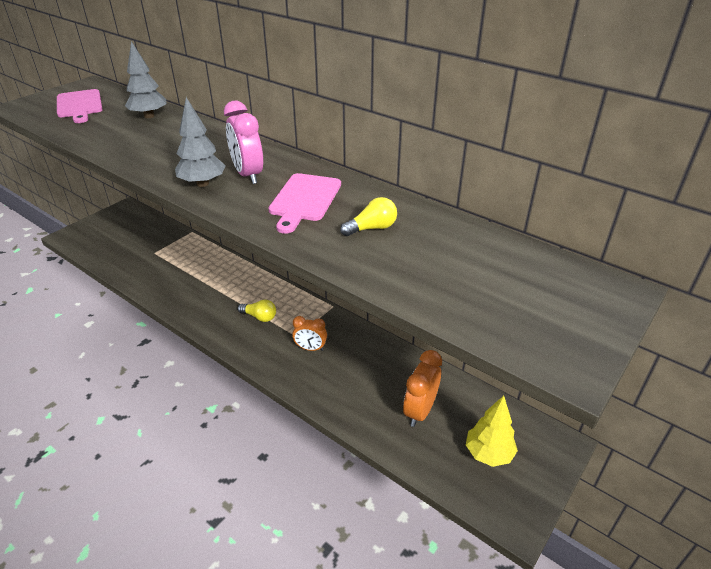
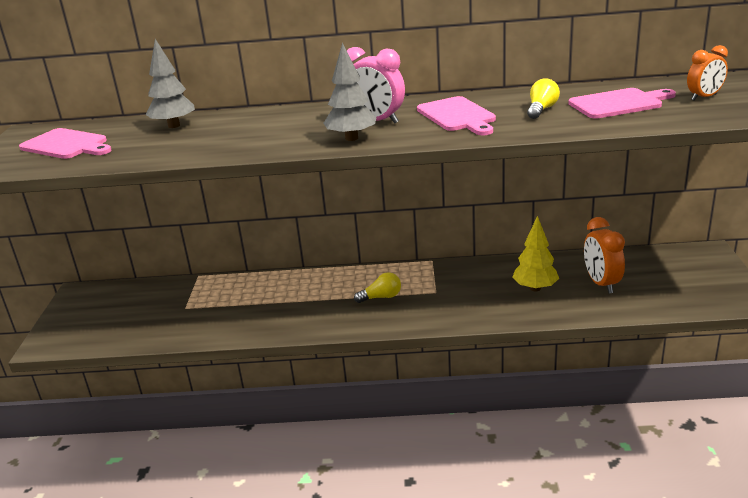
camera: 35 degrees left, 10 degrees down
(310, 348) = (461, 293): orange clock -> orange clock (704, 97)
(444, 258) = (619, 103): none -> pink cutting board
(488, 454) = (678, 280): yellow tree -> yellow tree (535, 288)

